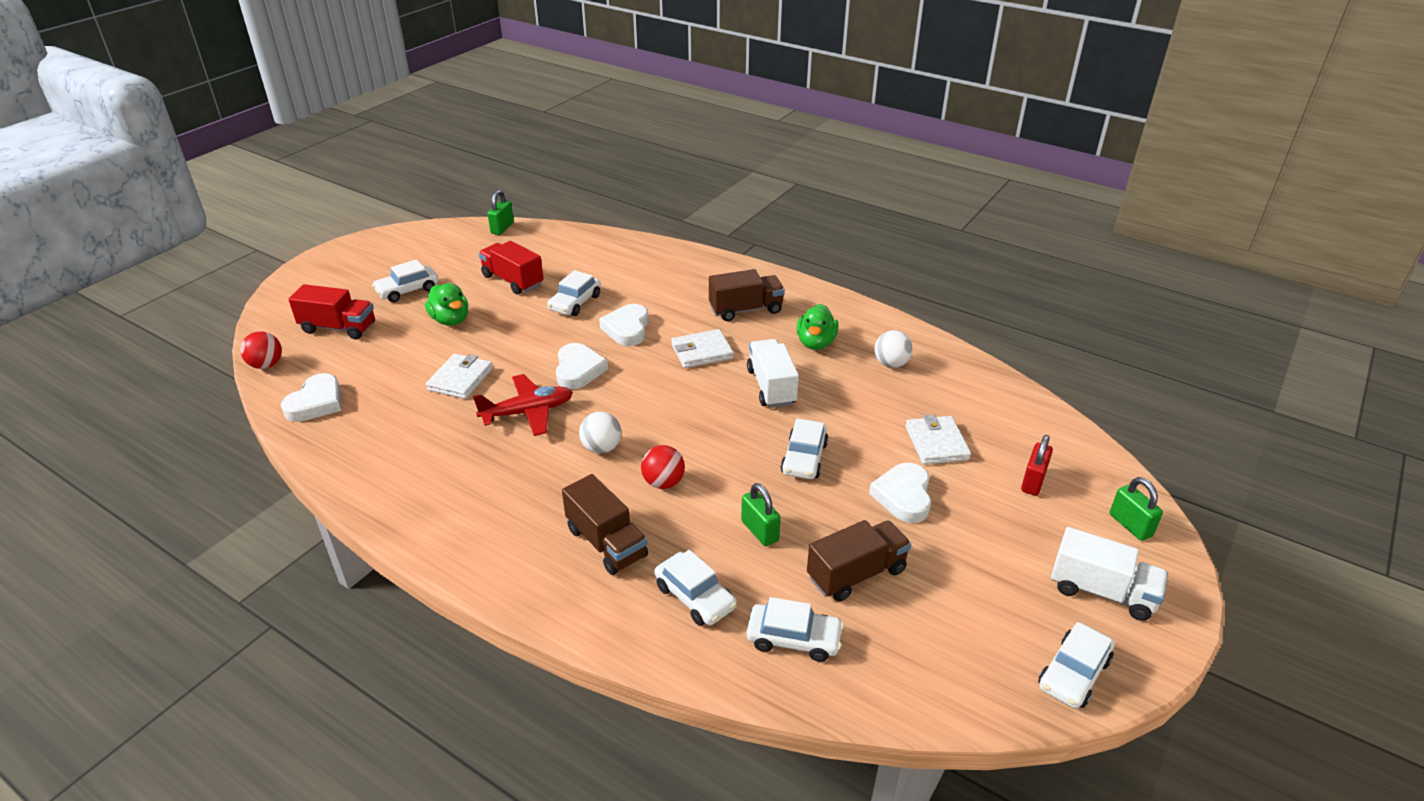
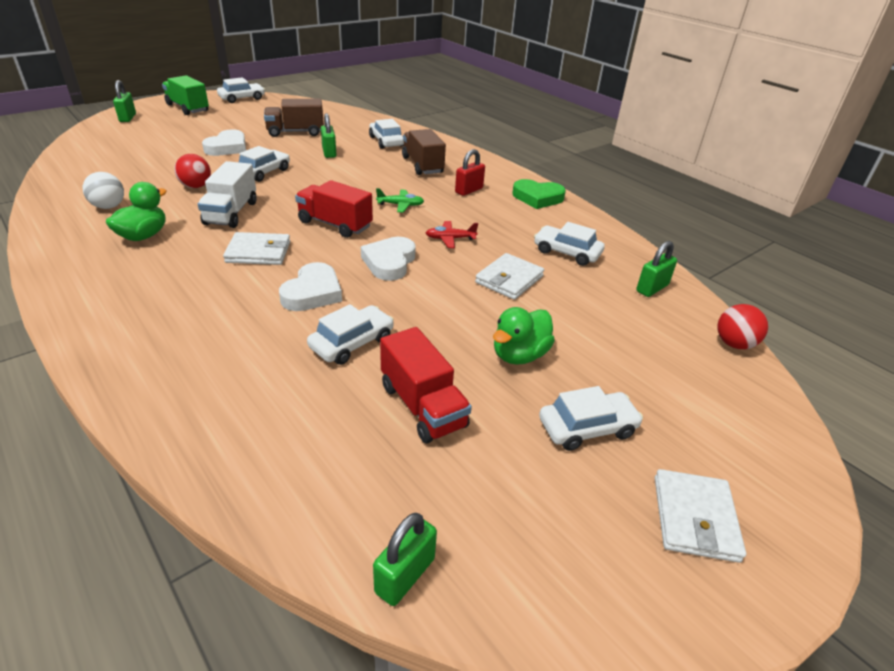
camera: 165 degrees left, 0 degrees up
(316, 403) = (652, 288): white heart -> green padlock
(338, 328) = (669, 379): red truck -> red truck (335, 224)
(423, 514) = (537, 198): none -> green heart
(450, 320) = (519, 355): green duck -> green duck turned 120 degrees counterclockwise
(528, 412) = (450, 239): red plane -> red plane, size x0.59
(601, 448) = (400, 205): white ball -> green plane
(663, 482) = (369, 180): red ball -> red ball (196, 186)
(745, 310) = (163, 284): brown truck -> none
(793, 638) = (349, 124): white car -> white car (567, 252)
(936, 443) = (165, 161): white wallet -> white wallet (694, 518)
(1033, 481) = (142, 138): red padlock -> red padlock (469, 190)
(1101, 591) = (188, 108): white truck -> green truck

